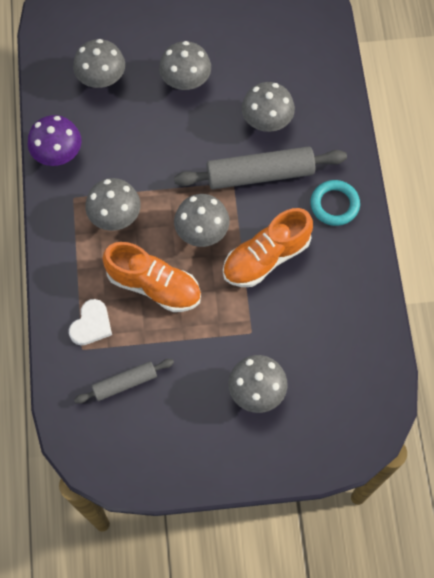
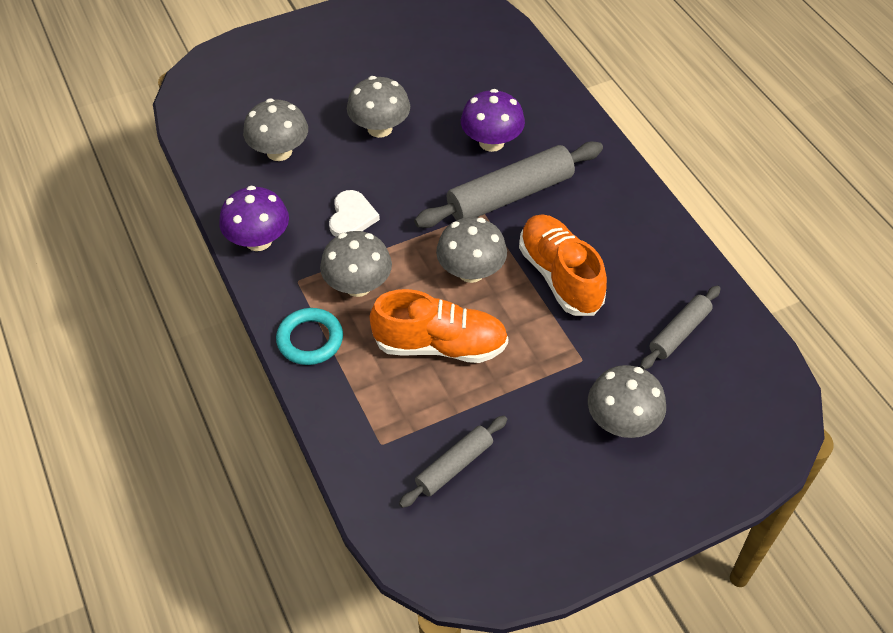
camera: 20 degrees left, 15 degrees down
(91, 324) = (381, 412): white heart -> white heart (351, 217)
(266, 257) = (560, 276): orange shoe -> orange shoe turned 120 degrees clockwise
(267, 120) = (491, 142): grey mushroom -> purple mushroom
(333, 335) = (679, 332): none -> grey rolling pin
(334, 204) = (610, 201): turquoise ring -> turquoise ring (310, 339)

